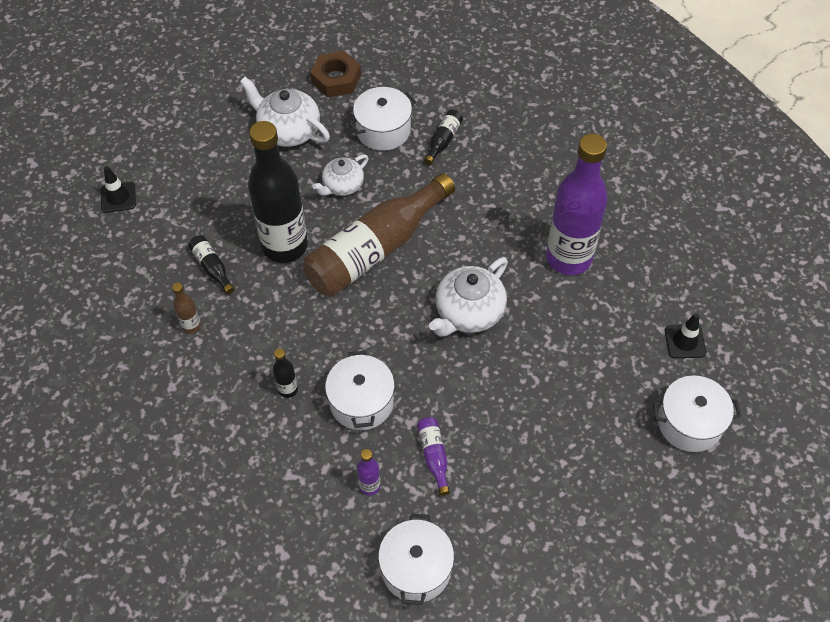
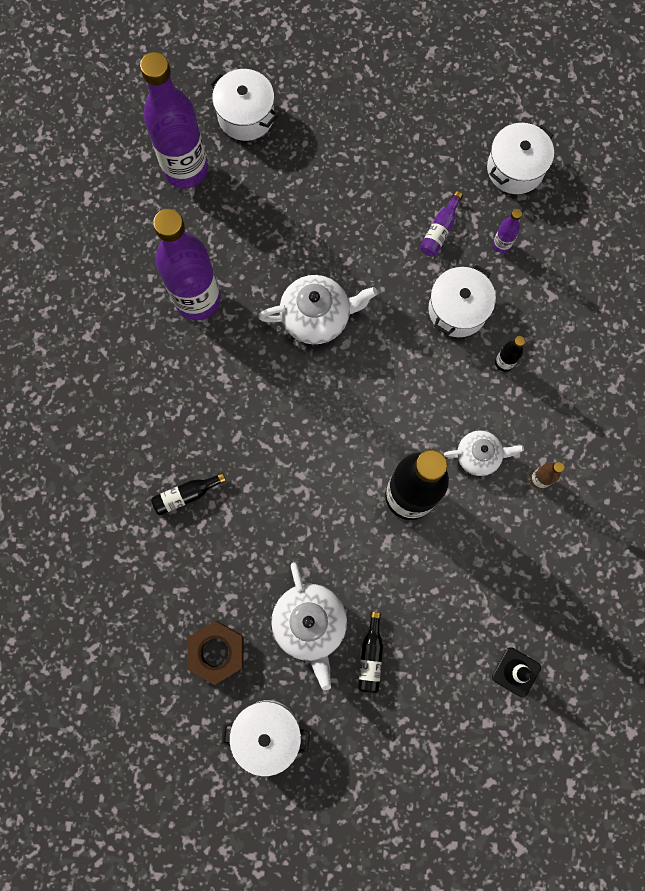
camera: 140 degrees left, 20 degrees up
(212, 267) = (484, 524): black bottle -> black bottle (371, 656)
(342, 185) = (313, 519): white teapot -> white teapot (479, 455)
(376, 249) = (338, 431): brown bottle -> none
(383, 130) = (227, 551): white pot -> white pot (267, 733)
(685, 341) = (185, 169): black traffic cone -> purple bottle

